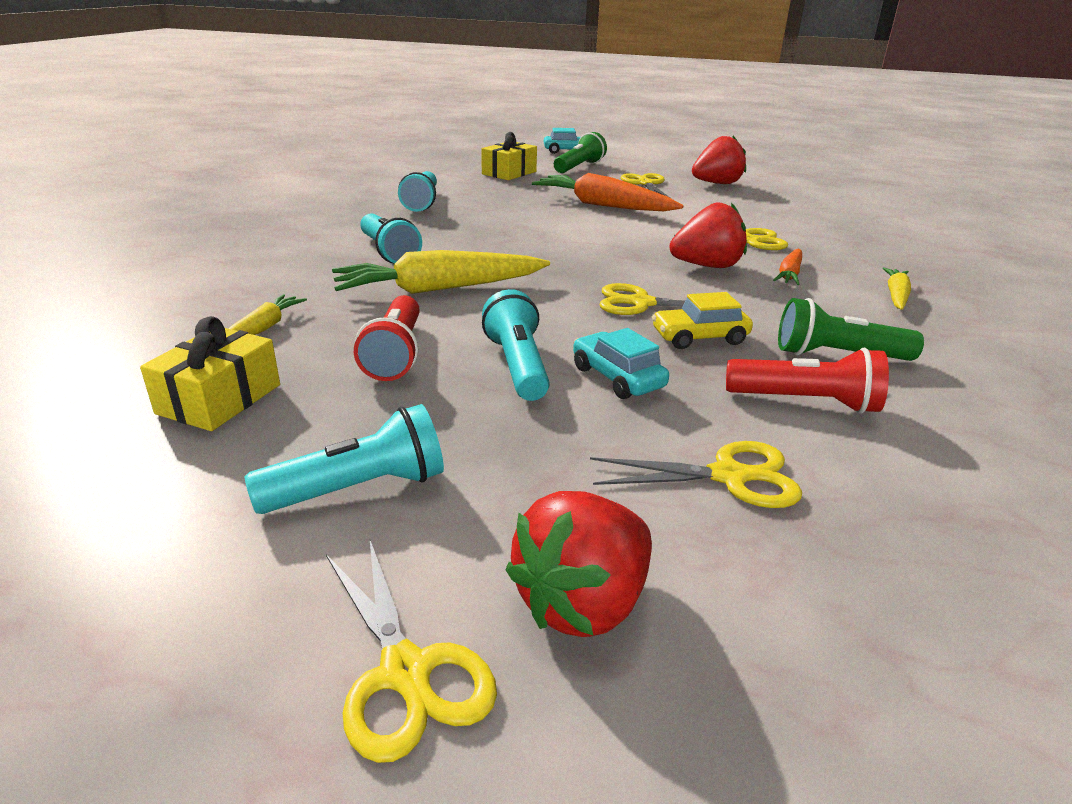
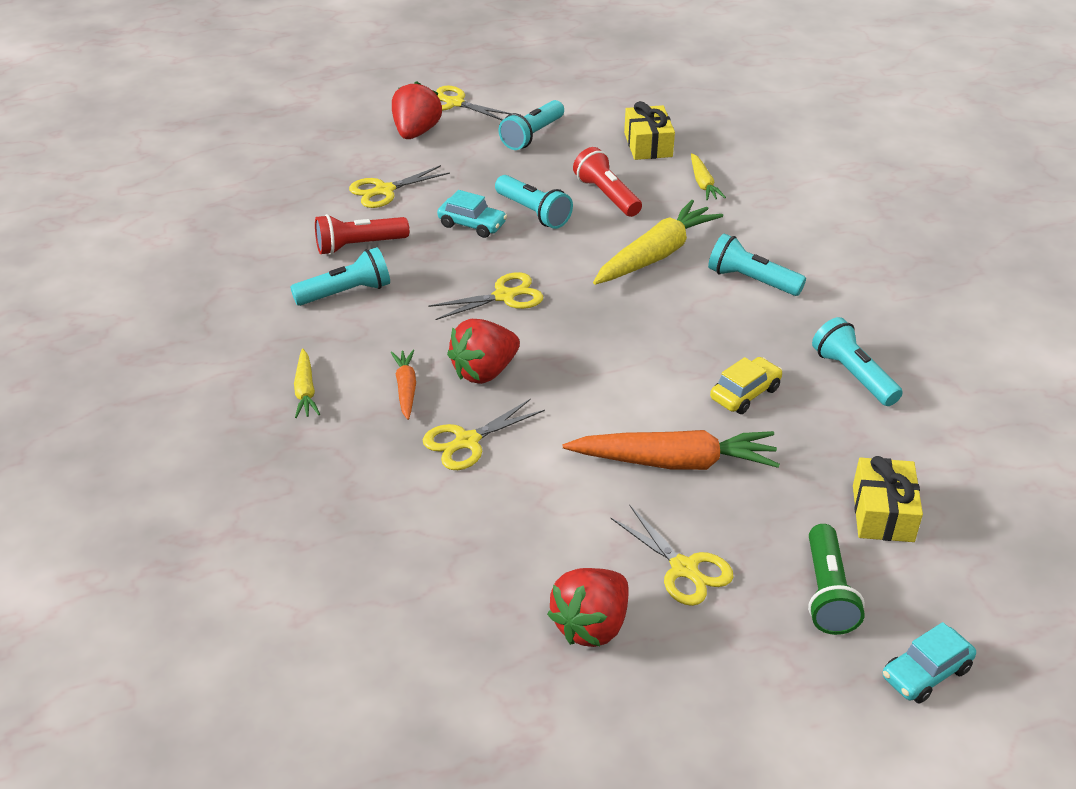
camera: 150 degrees right, 10 degrees up
(699, 337) = (443, 275): yellow car -> yellow car (745, 393)
(837, 355) = (346, 292): green flashlight -> turquoise flashlight

